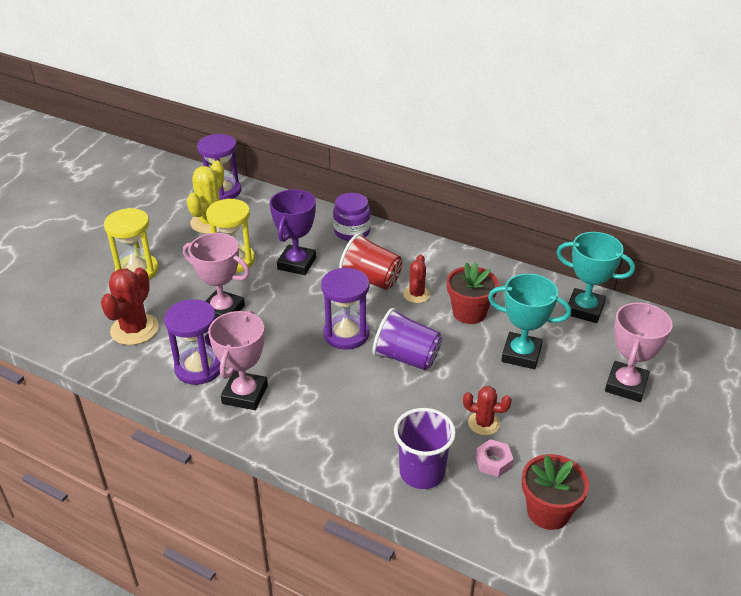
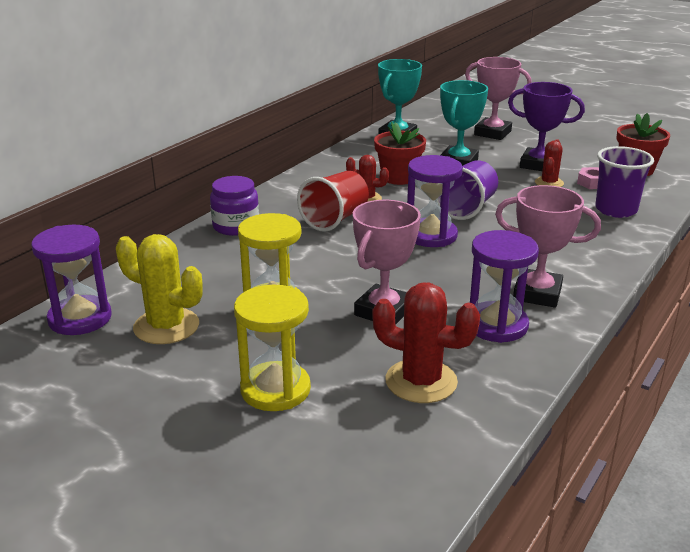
camera: 85 degrees left, 10 degrees down
(297, 263) = (293, 261): purple trophy -> purple trophy (538, 164)

